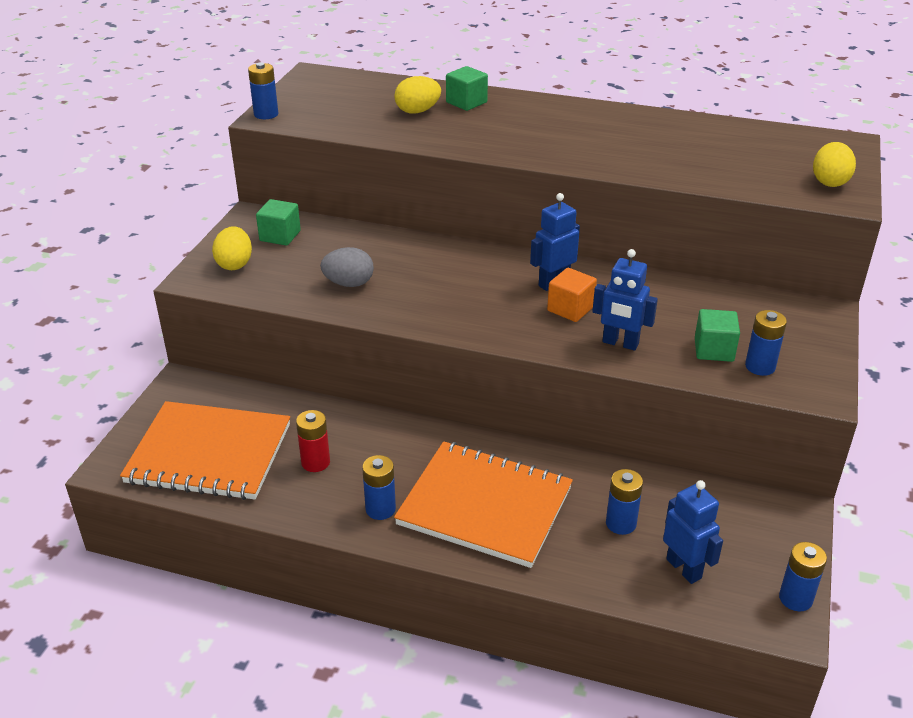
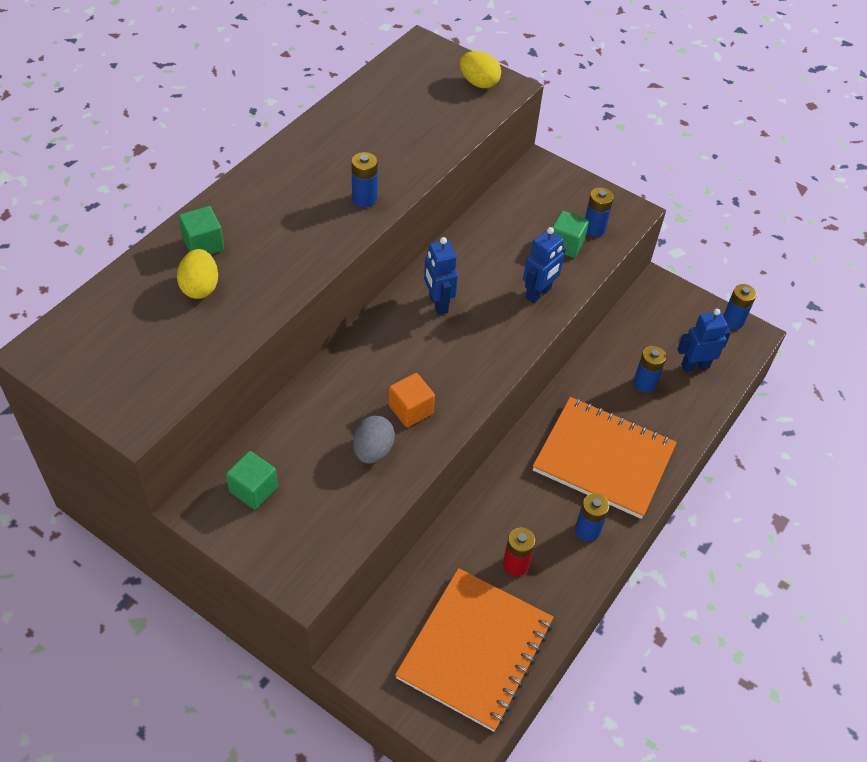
camera: 75 degrees left, 15 degrees up
(234, 264) = (291, 541): yellow egg -> none
(266, 114) = (125, 419): blue battery -> blue battery (364, 199)
(485, 506) = (603, 459): orange notebook -> orange notebook turned 75 degrees clockwise
(570, 309) = (480, 306): orange cube -> orange cube (411, 409)

